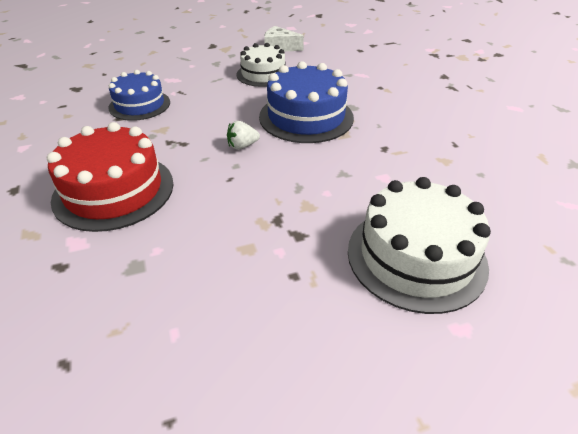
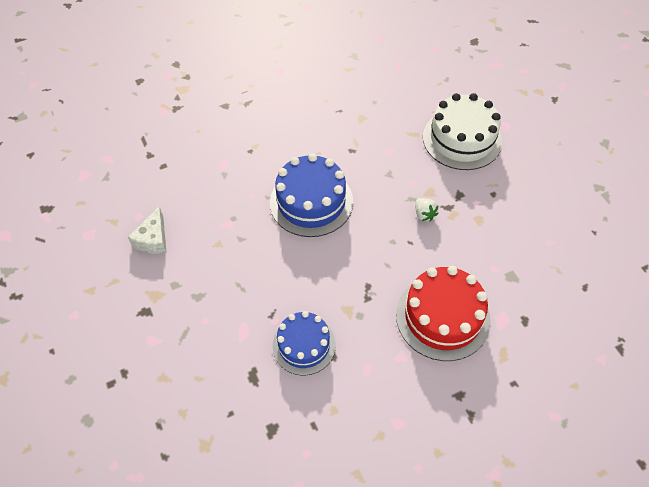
camera: 95 degrees left, 15 degrees up
(242, 146) = (364, 241): white strawberry -> white strawberry (424, 214)
(263, 74) = (226, 245): white cake -> none

